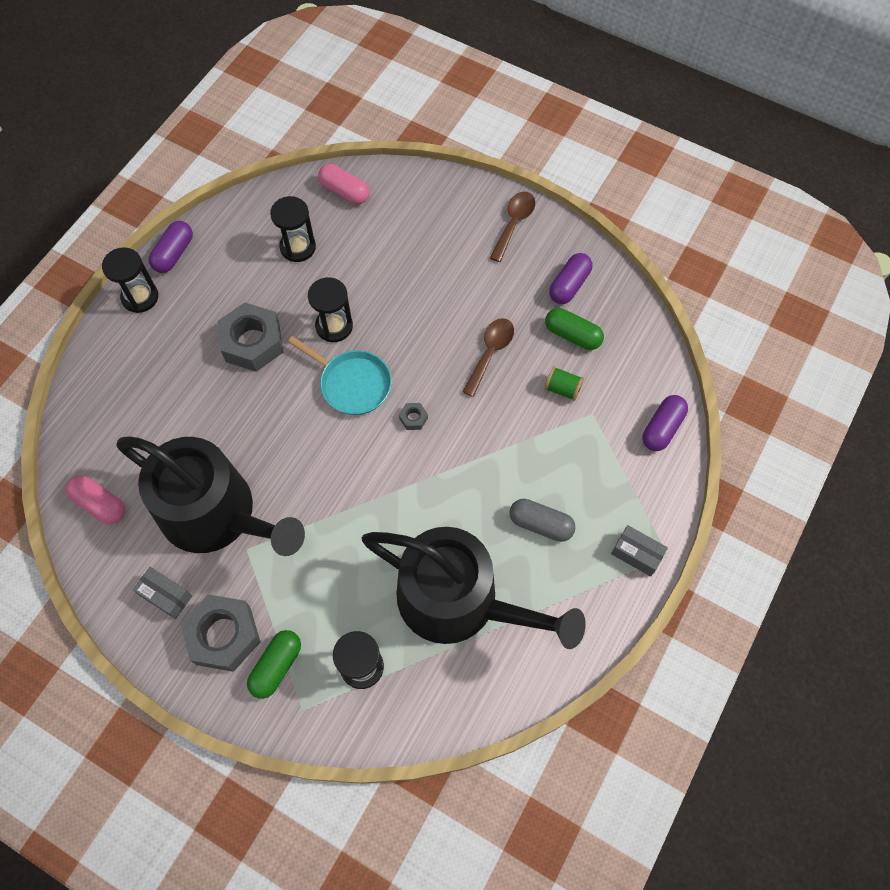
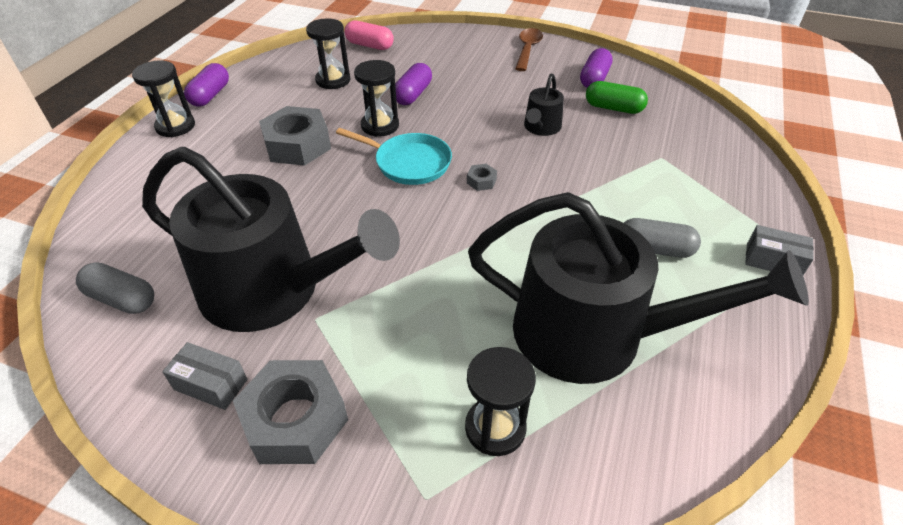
camera: 10 degrees left, 20 degrees down
(100, 504) = (122, 299): pink capsule -> grey capsule
(276, 666) = (376, 447): green capsule -> none
(490, 353) = (541, 127): brown spoon -> black watering can
(562, 389) = (623, 144): green spool -> none
(662, 428) = (735, 160): purple capsule -> purple capsule (413, 94)

